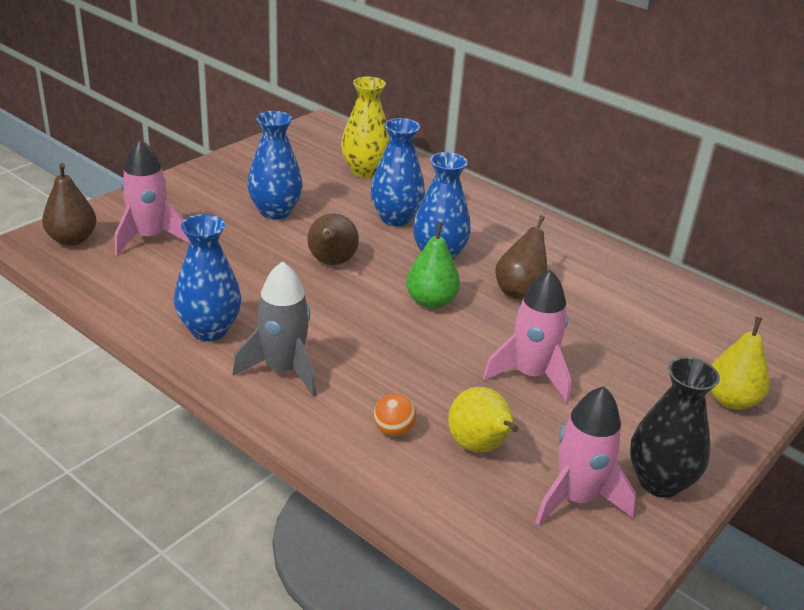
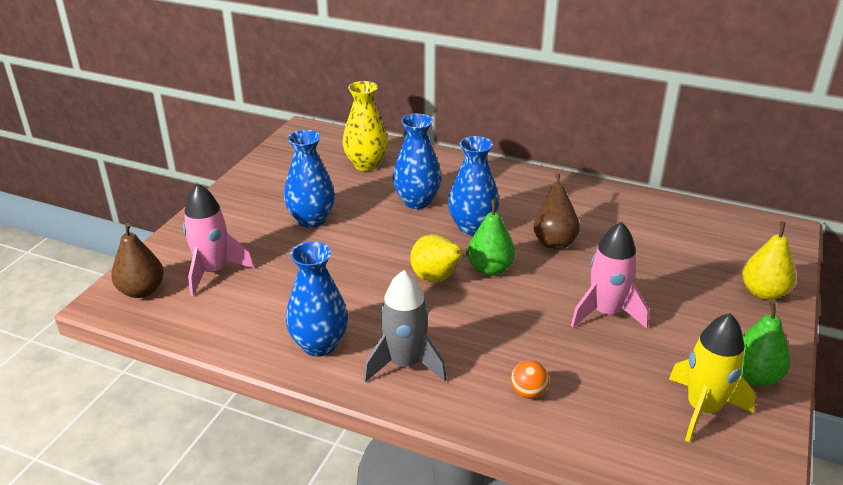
camera: 15 degrees left, 0 degrees up
(331, 262) = (387, 255): brown pear -> none
(479, 447) = (604, 387): yellow pear -> yellow pear (437, 279)
(576, 498) = (703, 409): pink rocket -> yellow rocket
(659, 482) = (754, 376): black vase -> green pear

